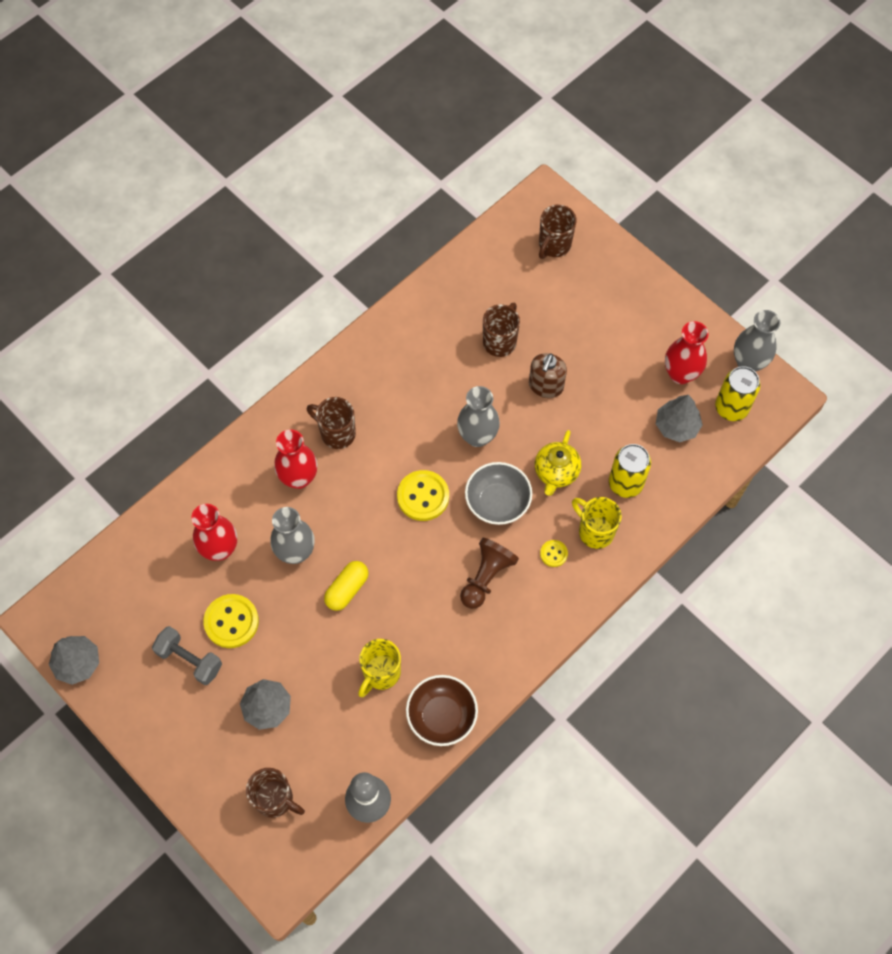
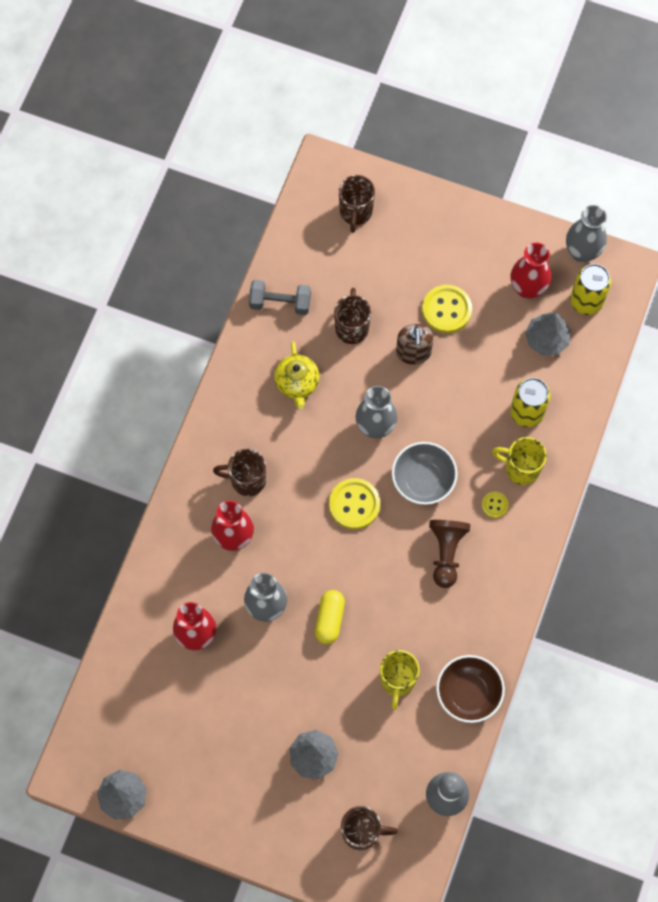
camera: 25 degrees left, 5 degrees up
(189, 660) = (222, 746): grey dumbbell -> grey dumbbell (280, 303)
(231, 622) = (242, 696): yellow button -> yellow button (446, 310)
(556, 472) = (461, 429): yellow teapot -> yellow teapot (297, 383)

